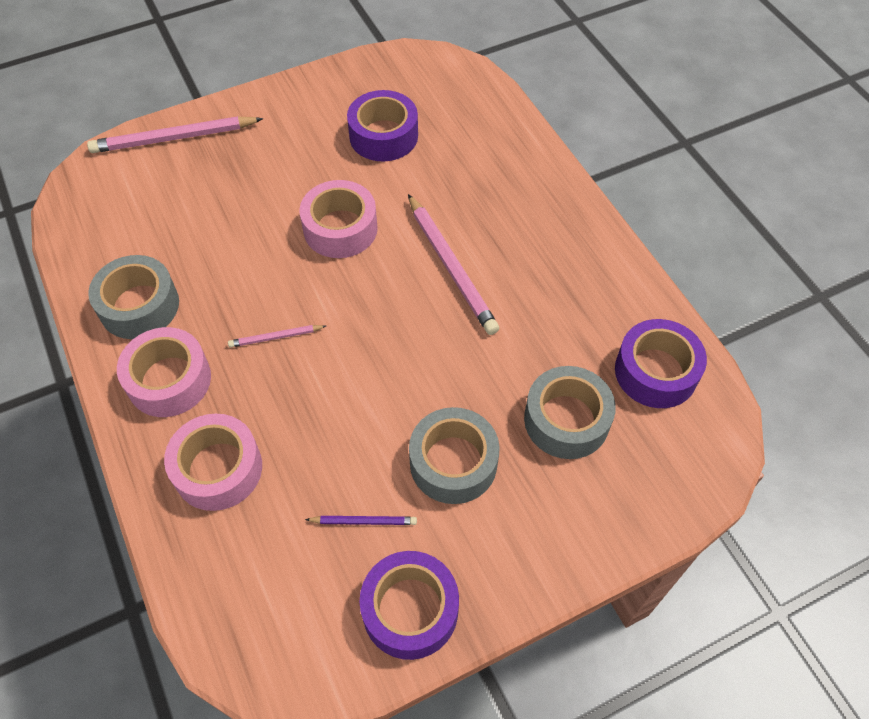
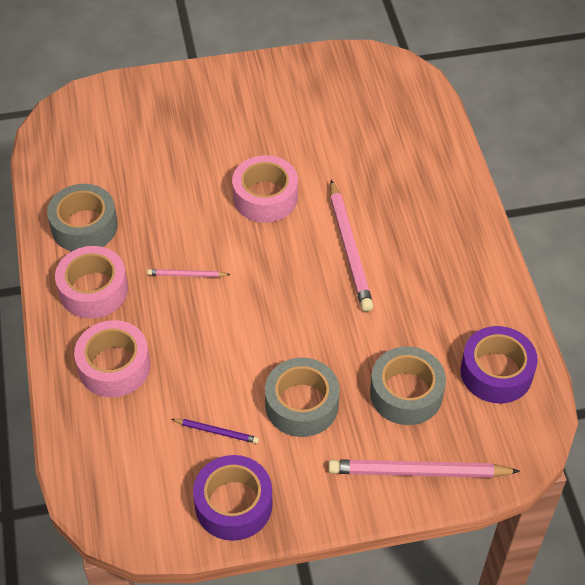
camera: 15 degrees right, 5 degrees down
(174, 138) = (147, 92): pink pencil -> pink pencil (418, 472)
(383, 136) = (326, 125): purple tape -> none

